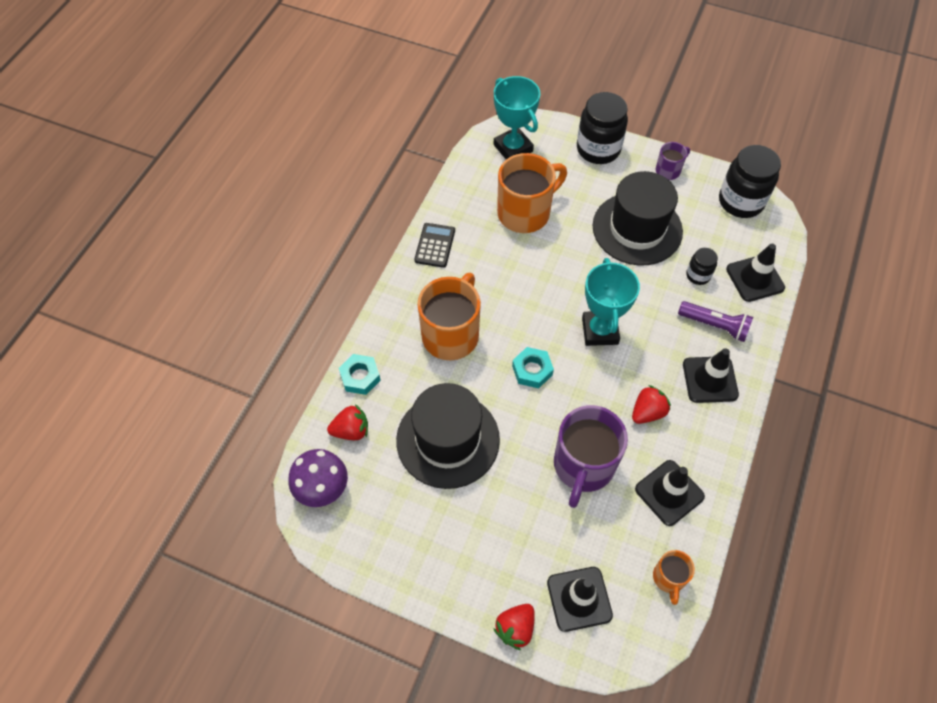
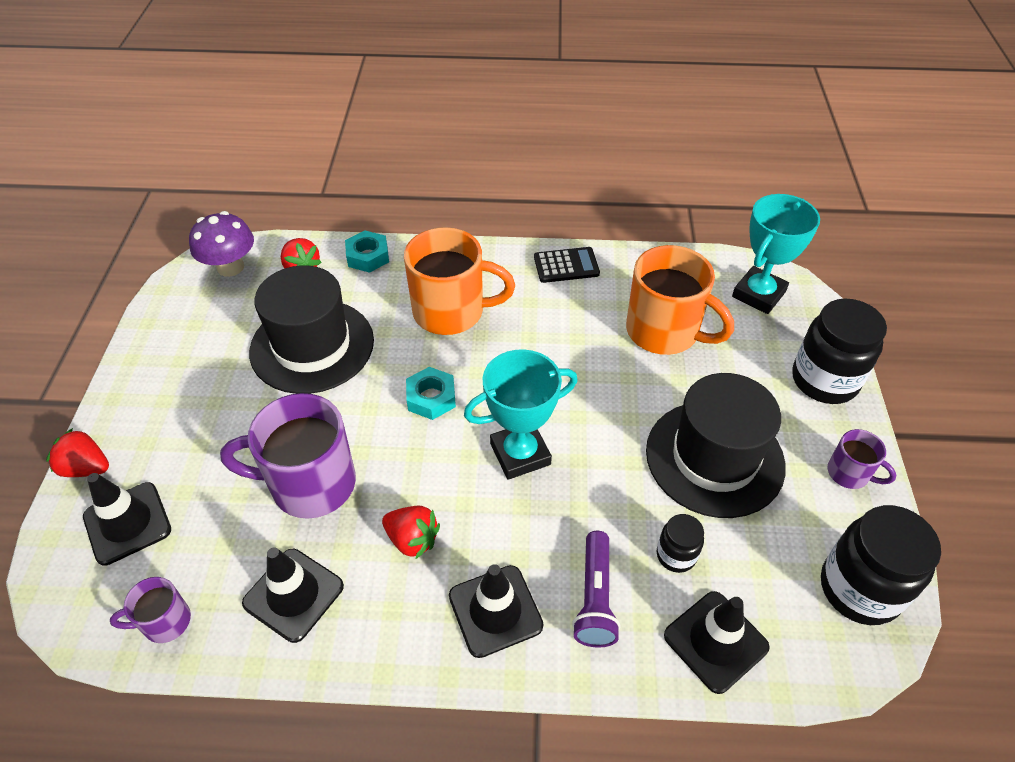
camera: 70 degrees right, 10 degrees down
(669, 578) = (165, 622): orange mug -> purple mug

